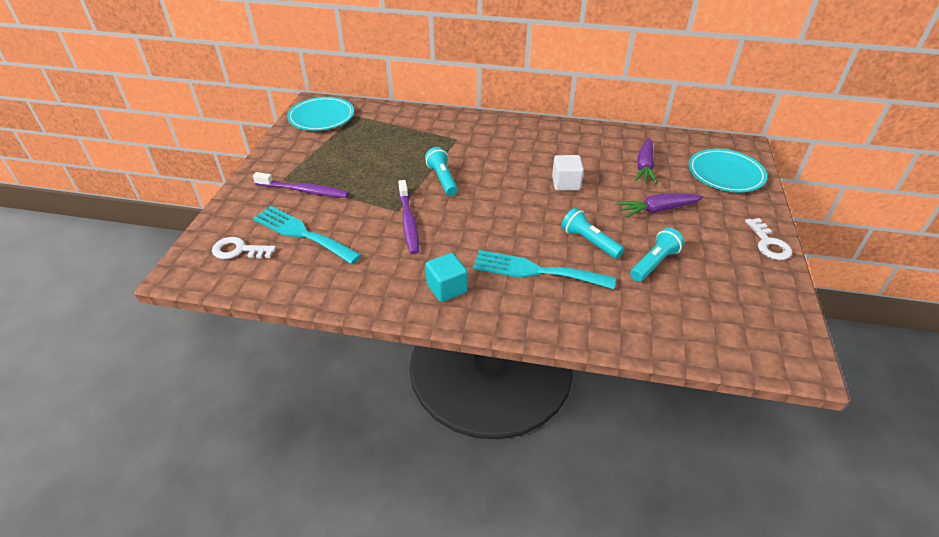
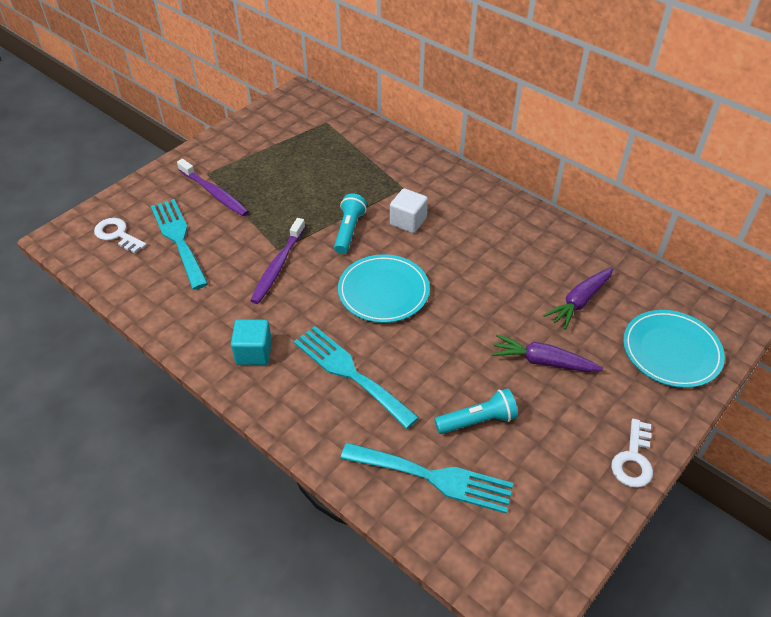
camera: 30 degrees right, 5 degrees up
(321, 117) = (293, 113): turquoise plate -> turquoise plate (383, 291)
(566, 183) = (470, 287): white cube -> white cube (408, 221)
(589, 242) = (432, 365): turquoise flashlight -> none
(662, 312) = (434, 477): none -> turquoise fork

